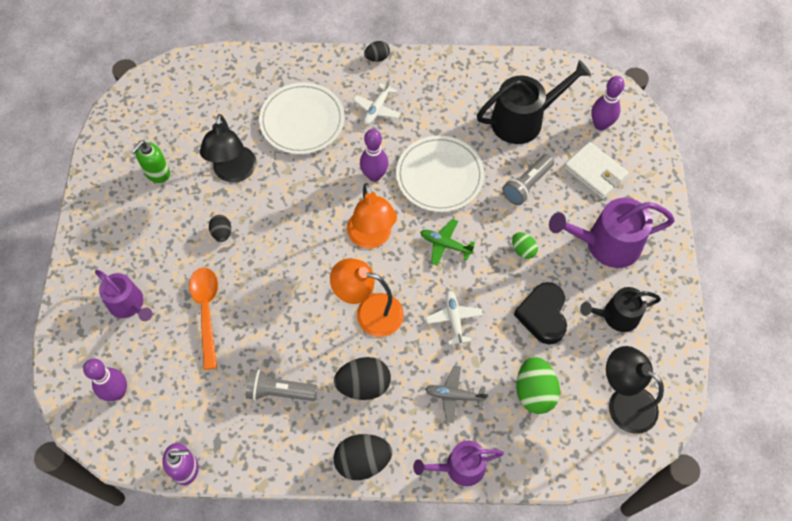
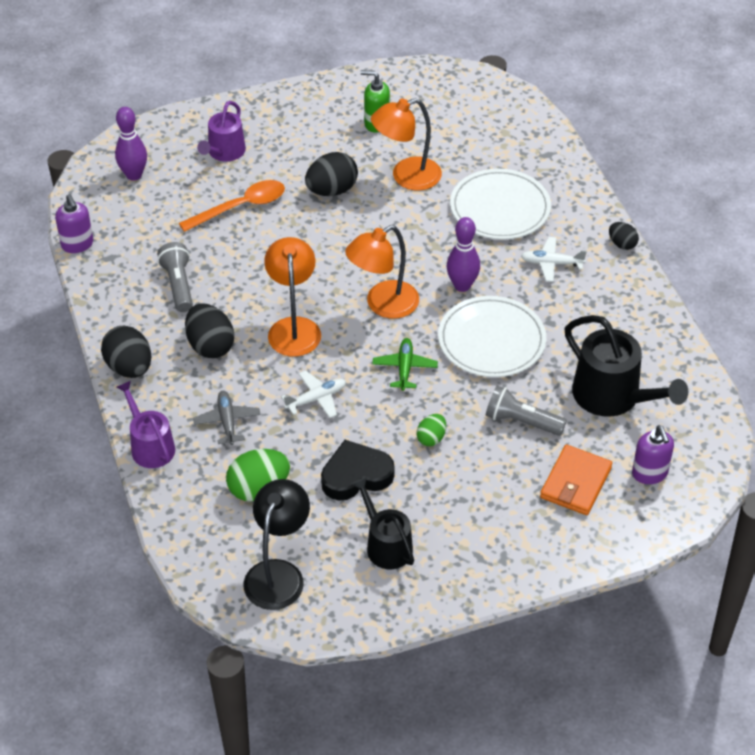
camera: 70 degrees right, 15 degrees down
(222, 233) = (332, 190): black egg -> black egg, size x1.76
(234, 173) = (406, 177): black lamp -> orange lamp
(595, 172) = (575, 483): white wallet -> orange wallet
(600, 125) = (649, 473): purple bowling pin -> purple soap dispenser
(606, 244) = (478, 515): purple watering can -> none

